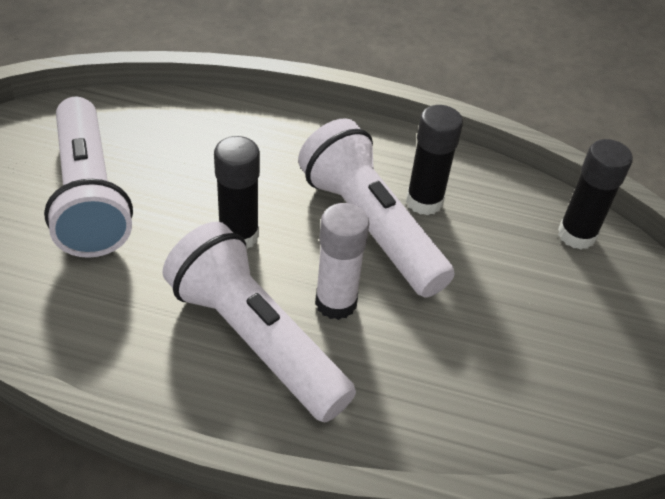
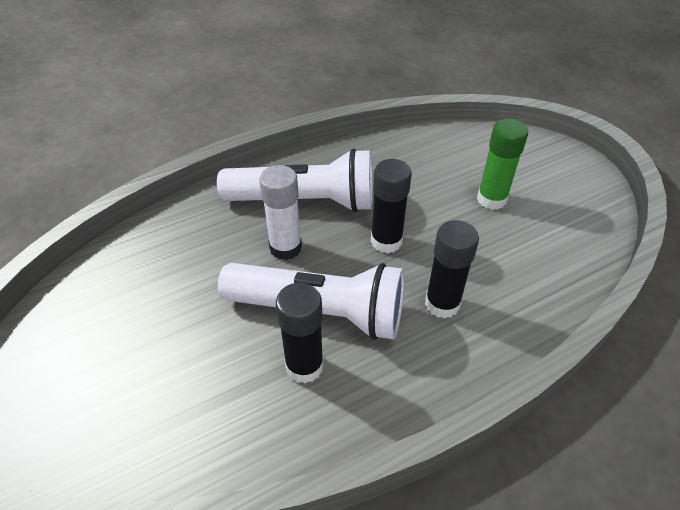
camera: 140 degrees right, 0 degrees up
(88, 196) = (491, 199): white flashlight -> green glue stick
(576, 235) = (153, 442): black glue stick -> black glue stick (442, 304)

